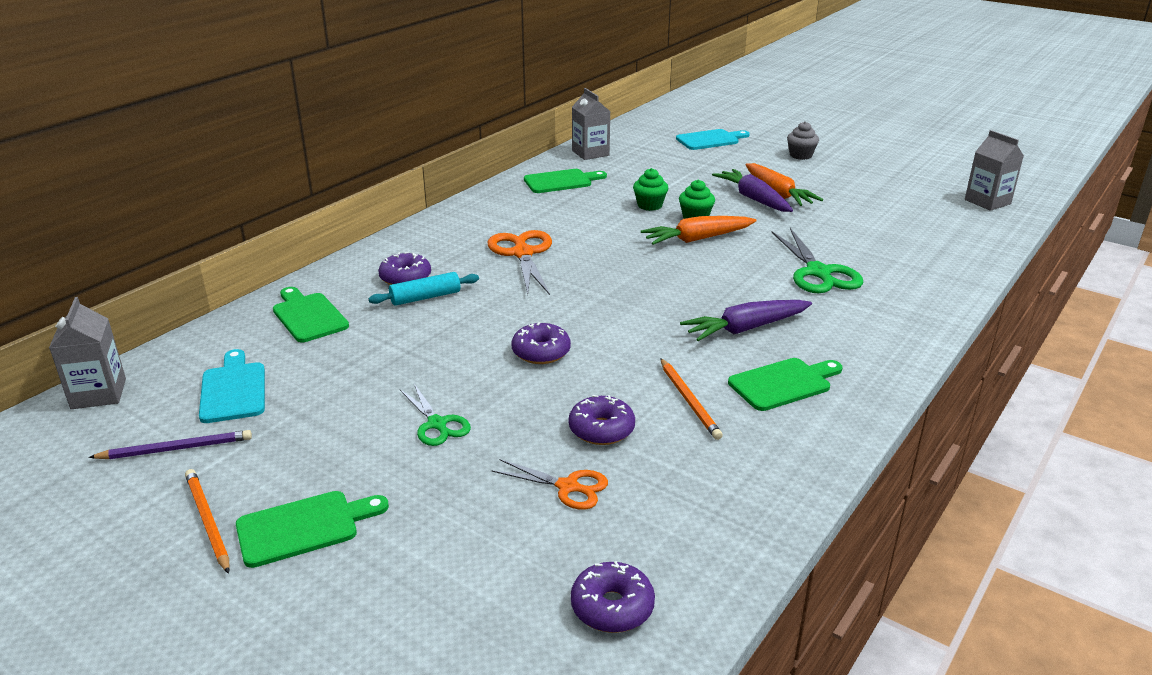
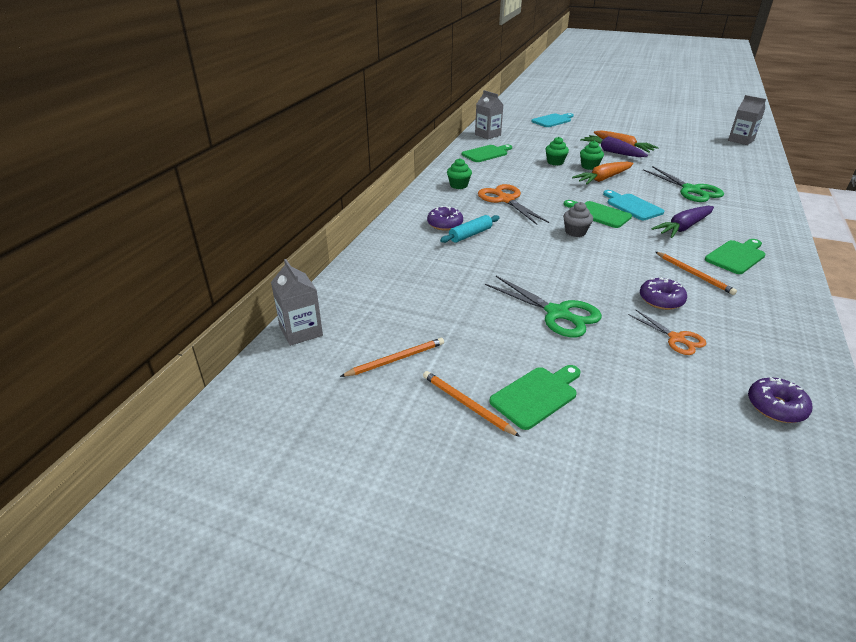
camera: 15 degrees left, 5 degrees up
(175, 449) = (395, 359): purple pencil -> orange pencil
(233, 390) = (398, 313): turquoise cutting board -> turquoise cutting board (632, 206)
(308, 316) = (403, 257): green cutting board -> green cutting board (598, 214)
(437, 424) = (557, 313): green scissors -> green scissors, size x1.65
(477, 224) = (458, 185): none -> green cupcake
(541, 352) = (577, 258): purple donut -> none
(567, 487) = (676, 338): orange scissors -> orange scissors turned 45 degrees clockwise
(800, 155) = (614, 125): grey cupcake -> grey cupcake (575, 232)

